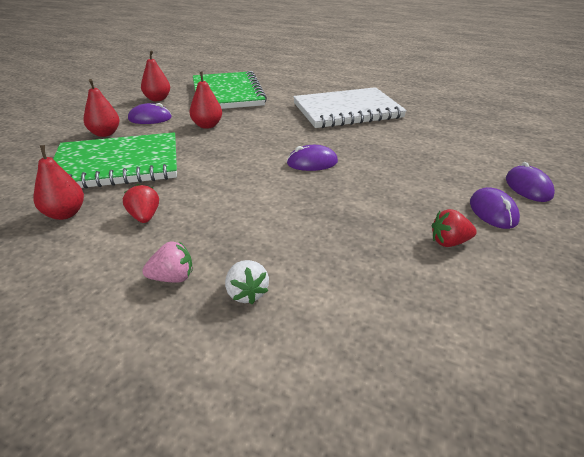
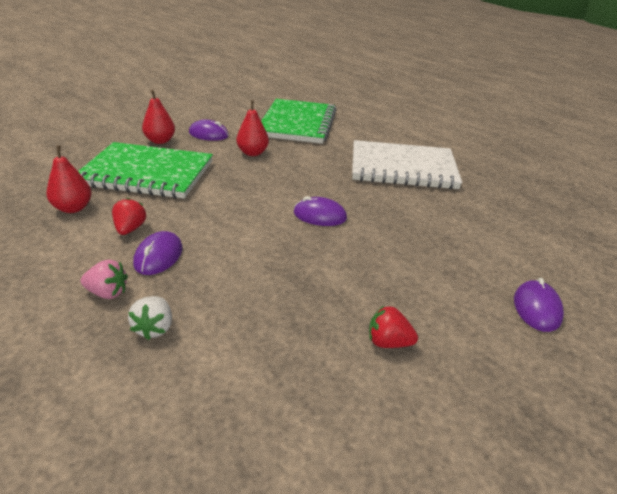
camera: 20 degrees right, 0 degrees up
(157, 99) = (230, 116): red pear -> none
(493, 211) = (468, 324): purple mouse -> purple mouse (158, 256)

